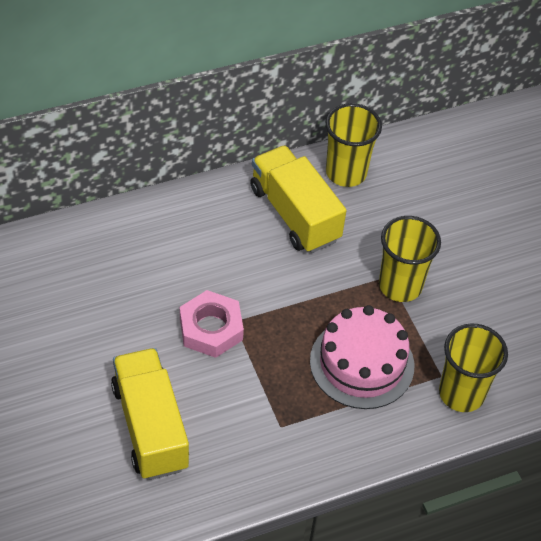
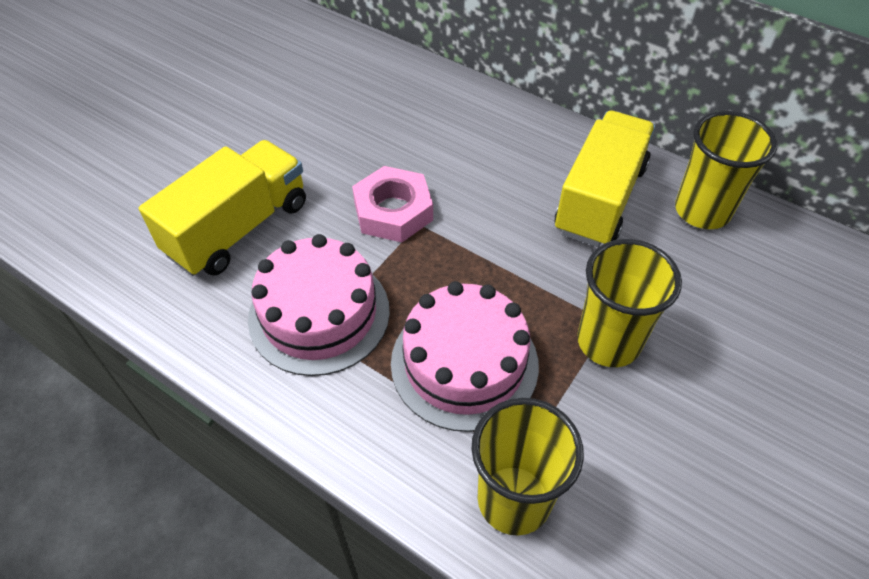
camera: 60 degrees right, 0 degrees up
(266, 417) = (319, 314): none -> pink cake

